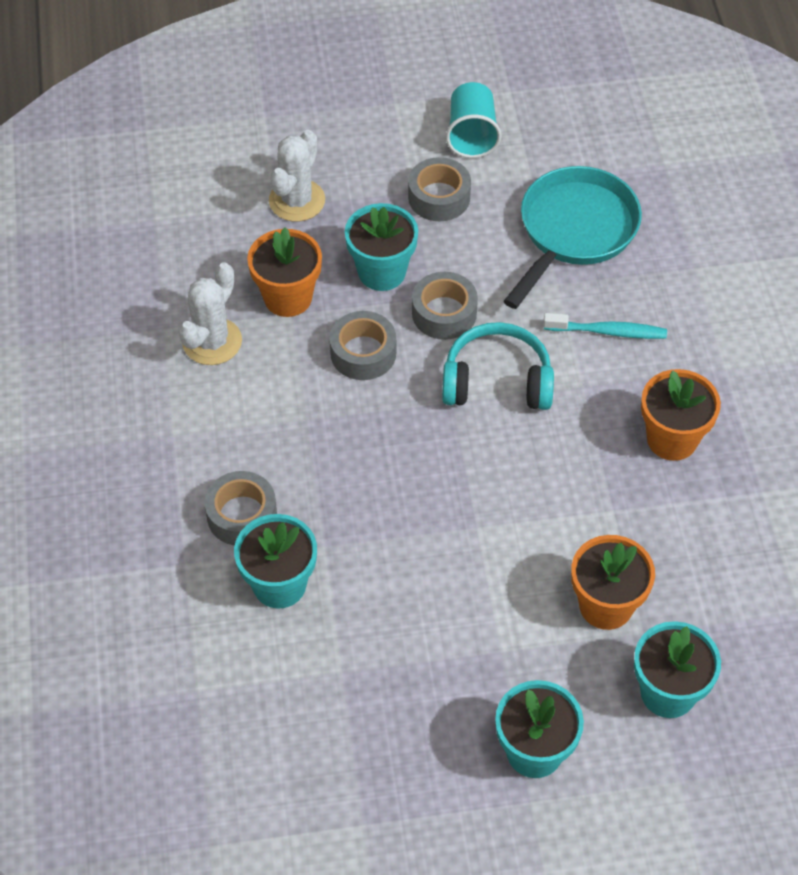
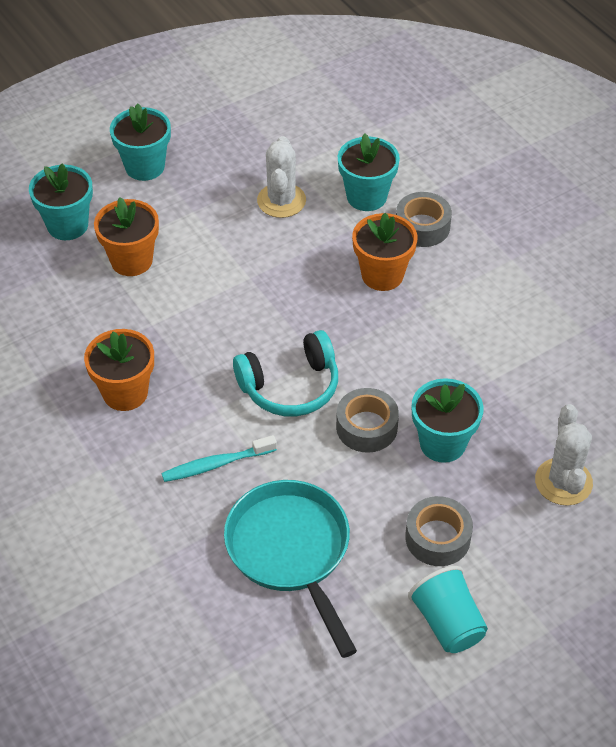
camera: 155 degrees right, 5 degrees down
(212, 341) = (537, 333): white cactus -> white cactus (281, 201)
(288, 297) = (505, 391): orange flower pot -> orange flower pot (382, 275)
(363, 353) = (412, 369): grey tape -> none
(574, 231) = (291, 552): turquoise pan -> turquoise pan turned 150 degrees clockwise

